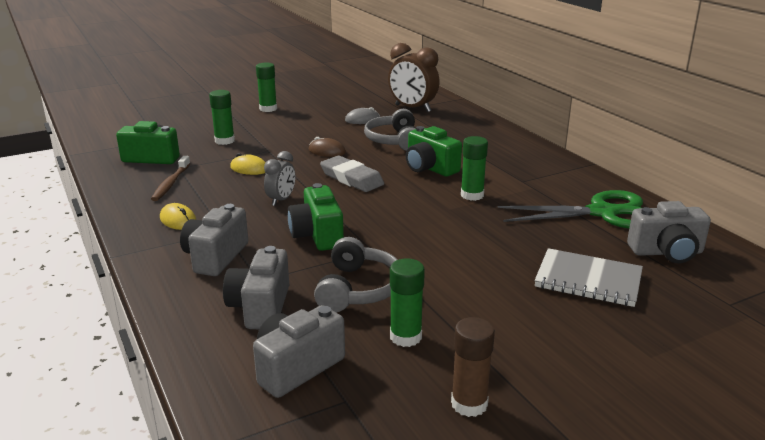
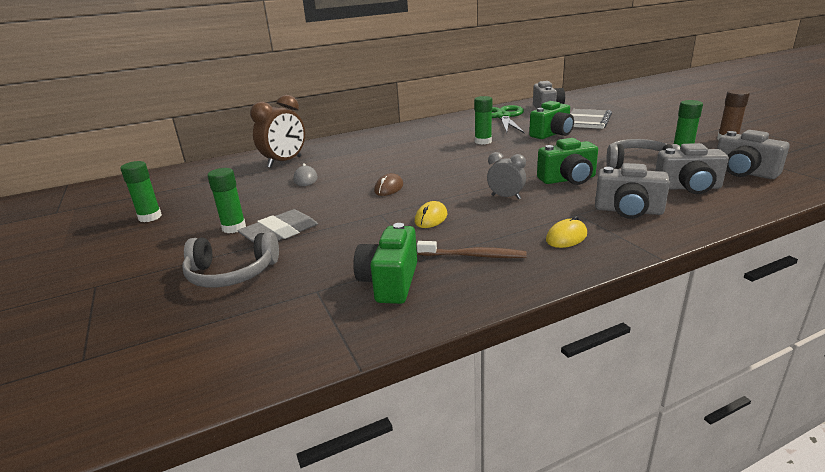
camera: 85 degrees left, 0 degrees up
(224, 141) = (341, 241): green glue stick -> green glue stick (150, 217)
(351, 178) = (455, 175): grey eraser -> grey eraser (280, 233)
(394, 140) = (368, 165): grey headphones -> grey headphones (231, 273)
(430, 168) = (433, 153): green camera -> green camera (552, 134)

